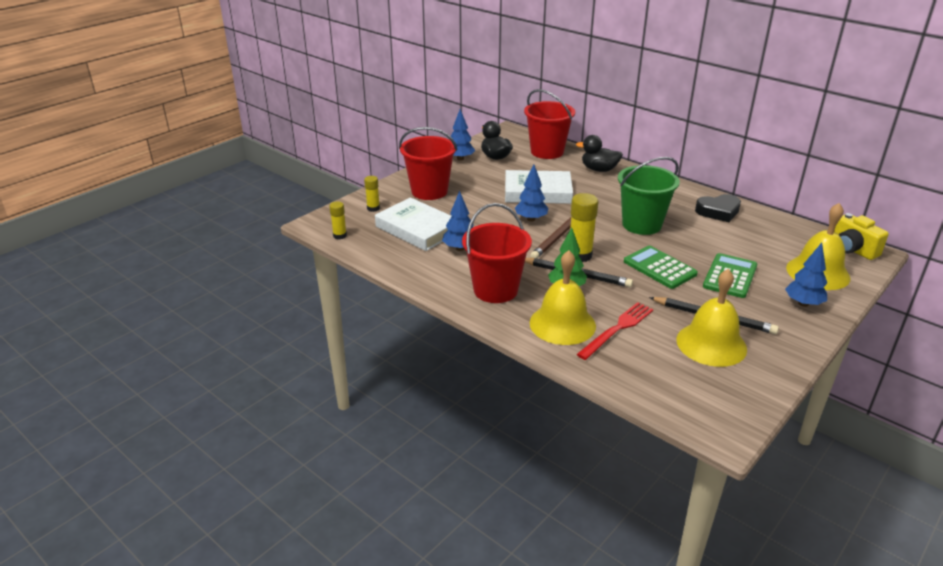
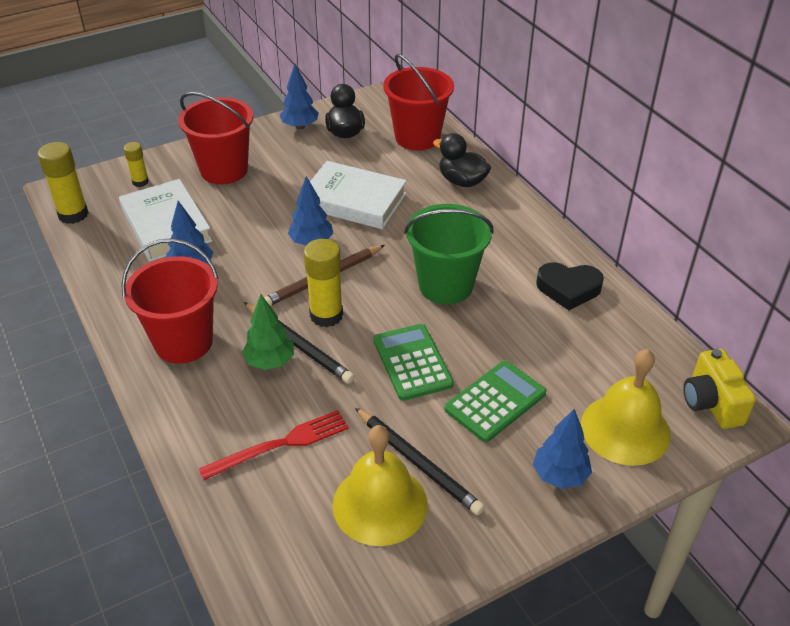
camera: 20 degrees right, 10 degrees up
(340, 236) = (73, 214): yellow glue stick -> yellow glue stick, size x1.73
(562, 324) = (221, 416): yellow bell -> none

